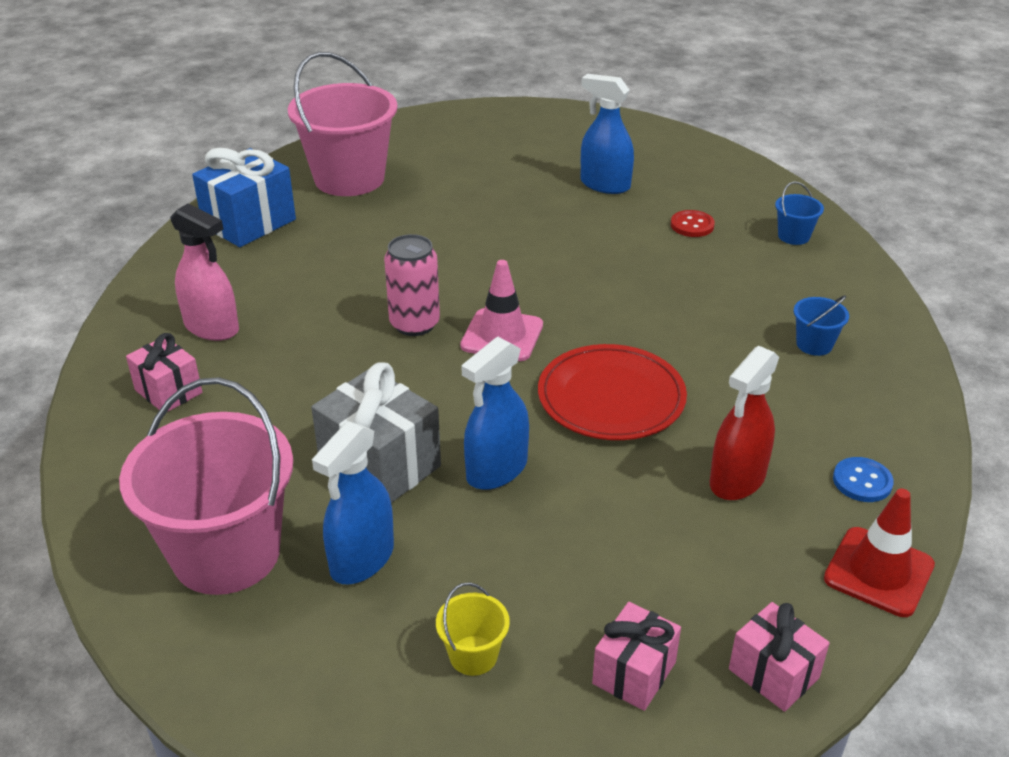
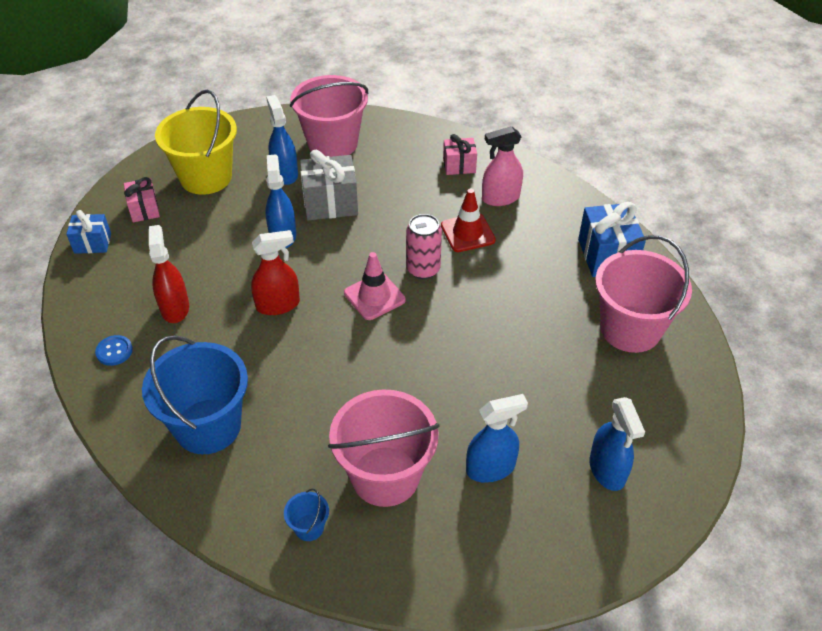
camera: 130 degrees right, 10 degrees up
(473, 655) = (206, 177): yellow bucket -> yellow bucket, size x2.42
(528, 141) = (607, 470): none -> blue spray bottle
(611, 397) = (278, 305): red plate -> red spray bottle
(692, 225) = (385, 476): red button -> pink bucket
(773, 673) = (92, 243): pink gift -> blue gift
(814, 344) = (208, 426): blue bucket -> blue bucket, size x2.42
(878, 572) = (76, 311): red traffic cone -> red traffic cone (467, 233)

